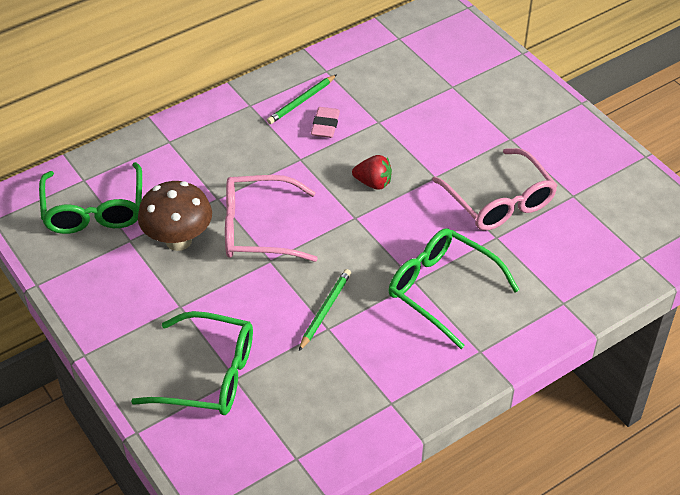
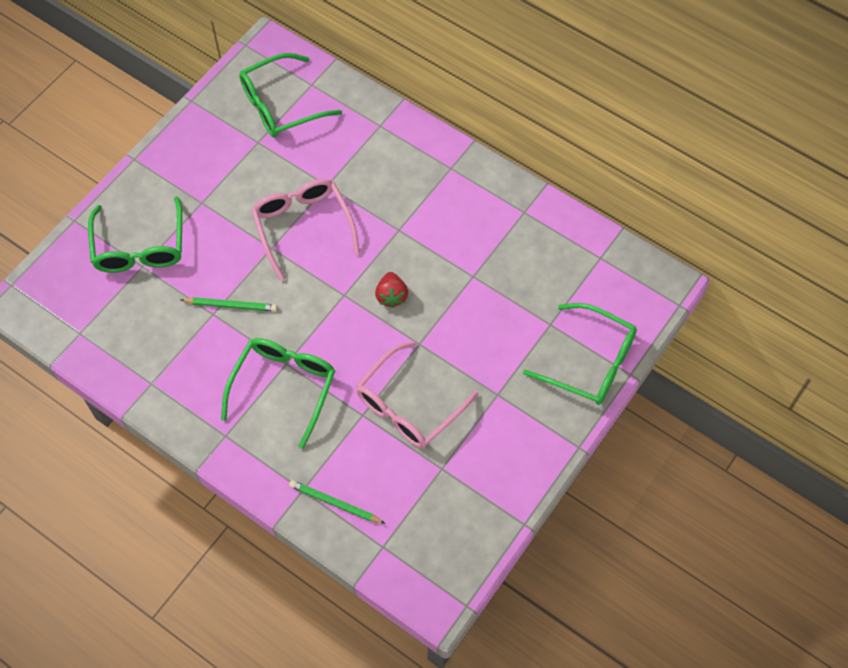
camera: 70 degrees right, 15 degrees up
(178, 240) = (269, 175): brown mushroom -> none
(301, 101) = (473, 206): green pencil -> green pencil (335, 503)
(325, 125) = (449, 235): pink eraser -> none
(501, 73) = (590, 362): none -> green glasses

